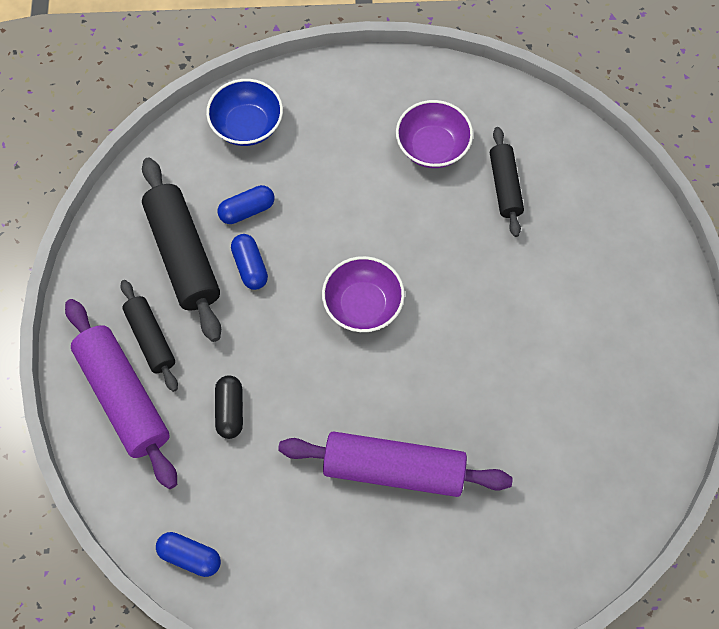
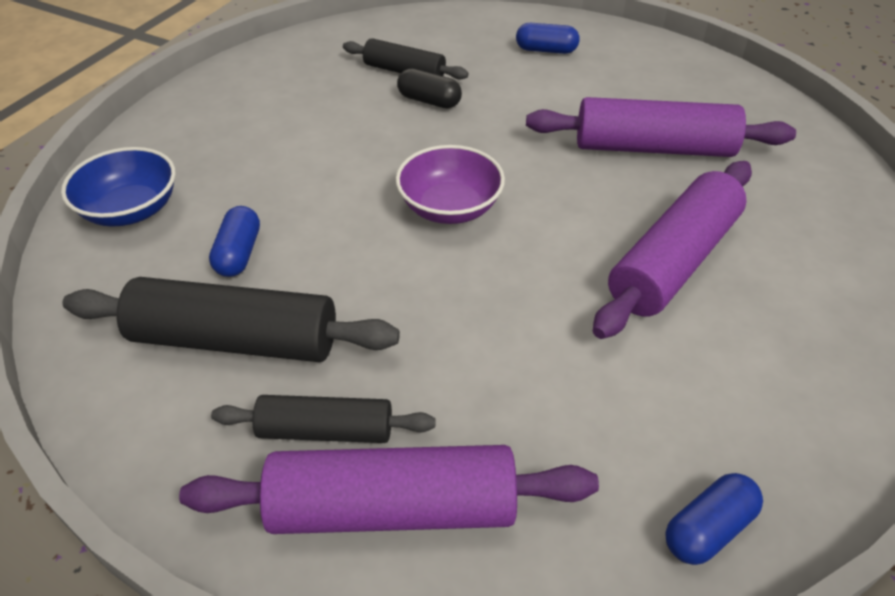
camera: 60 degrees left, 20 degrees down
(230, 411) = (502, 383): black capsule -> black capsule (429, 101)
(250, 267) = (316, 281): blue capsule -> blue capsule (546, 50)
(432, 147) = (316, 95): purple bowl -> none
(521, 410) = (653, 148): none -> purple rolling pin

